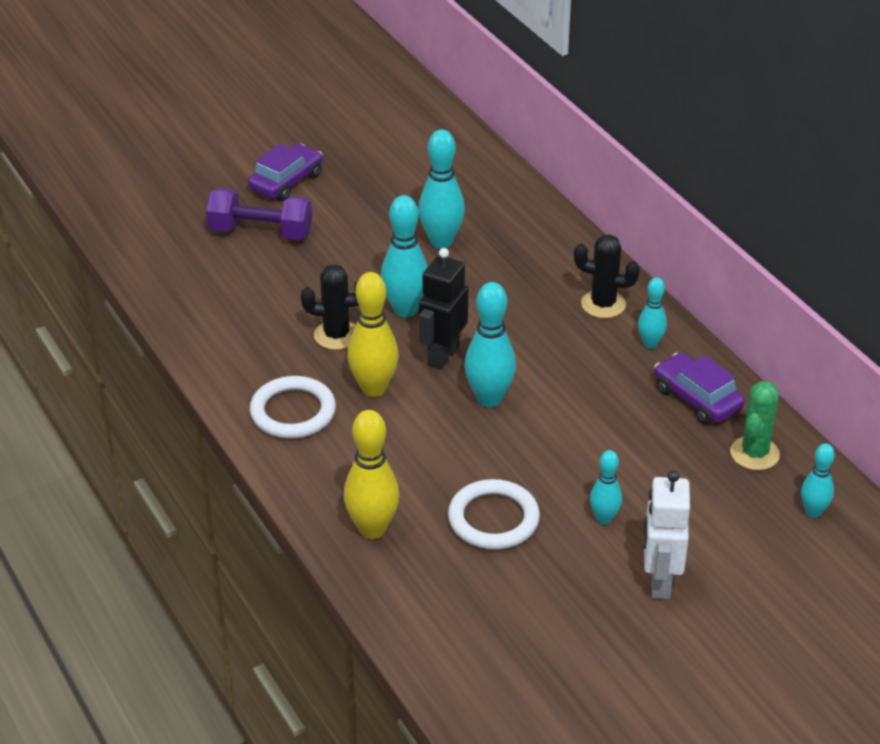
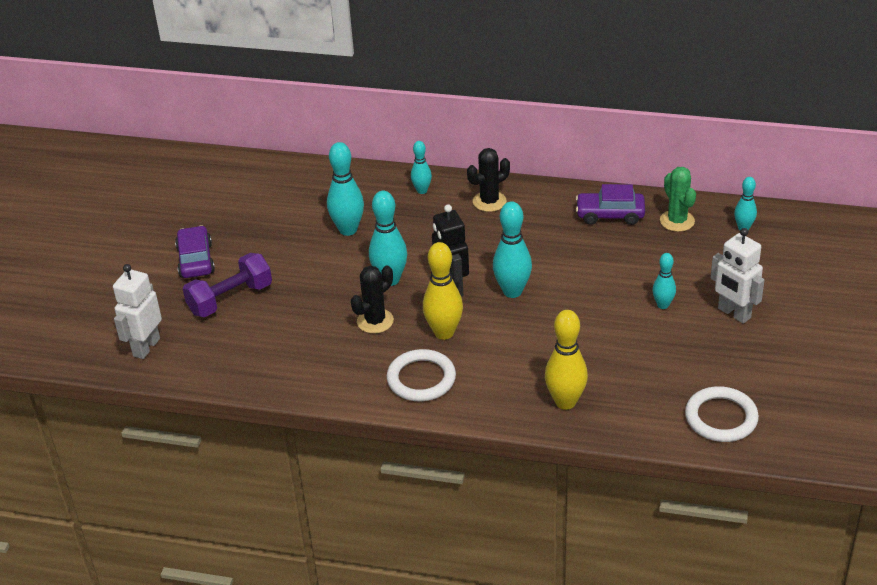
camera: 45 degrees left, 0 degrees up
(145, 225) = (146, 347): none -> white robot
(493, 519) = (614, 348): white ring -> white ring (721, 418)
(650, 344) = (545, 204): turquoise bowling pin -> turquoise bowling pin (422, 190)

